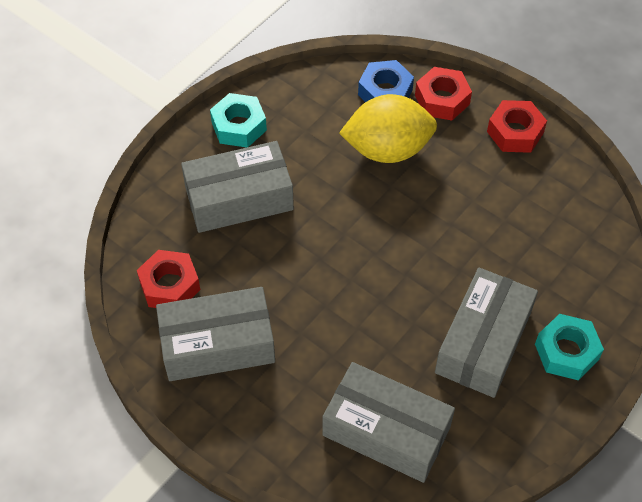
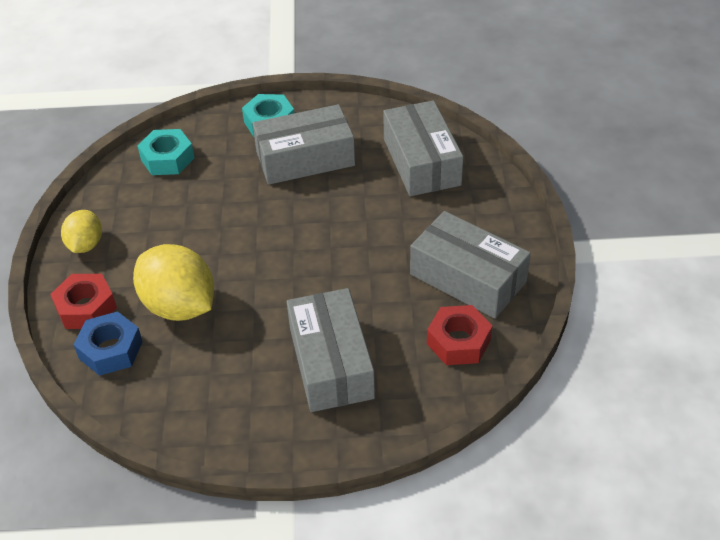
camera: 130 degrees left, 10 degrees down
(239, 126) = (253, 424): turquoise nut -> turquoise nut (167, 159)
(239, 198) = (331, 362): grey box -> grey box turned 45 degrees clockwise
(515, 132) = (86, 245): red nut -> yellow lemon

